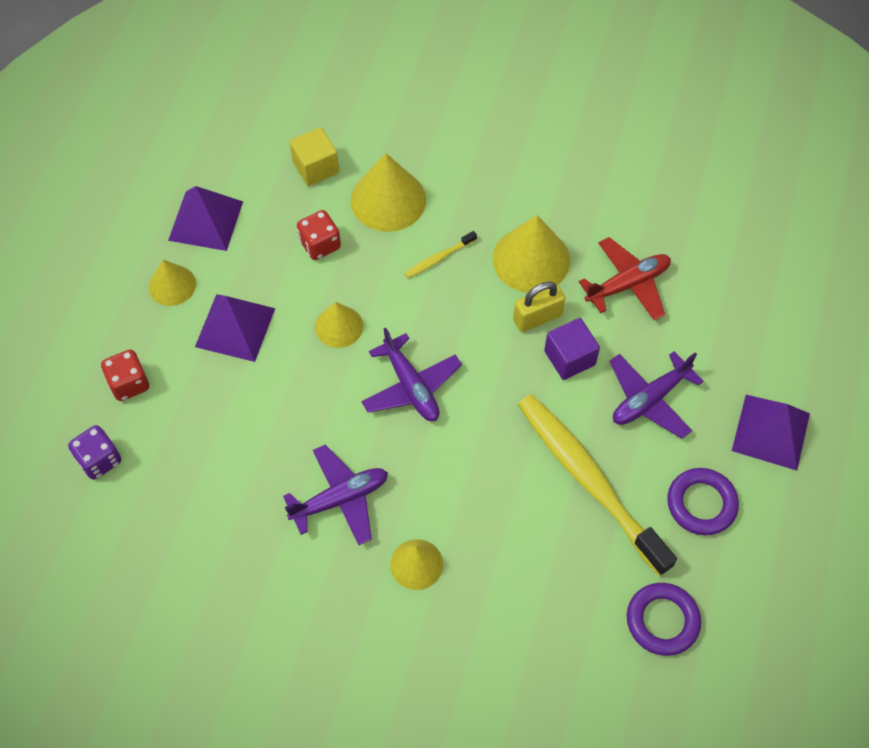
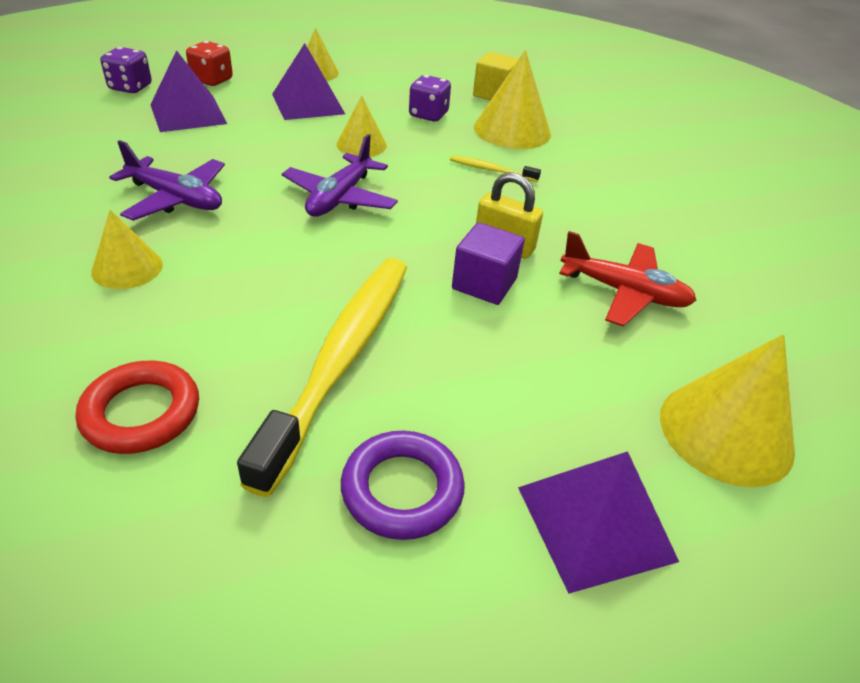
camera: 50 degrees right, 20 degrees down
(206, 220) = (388, 69): purple pyramid -> purple pyramid (188, 114)
(320, 244) = (428, 115): red dice -> purple dice
(531, 259) = (561, 219): yellow cone -> yellow cone (726, 432)
(570, 604) = (141, 413): none -> red ring
(650, 399) = (505, 368): purple plane -> none
(662, 621) = (167, 529): purple ring -> none

